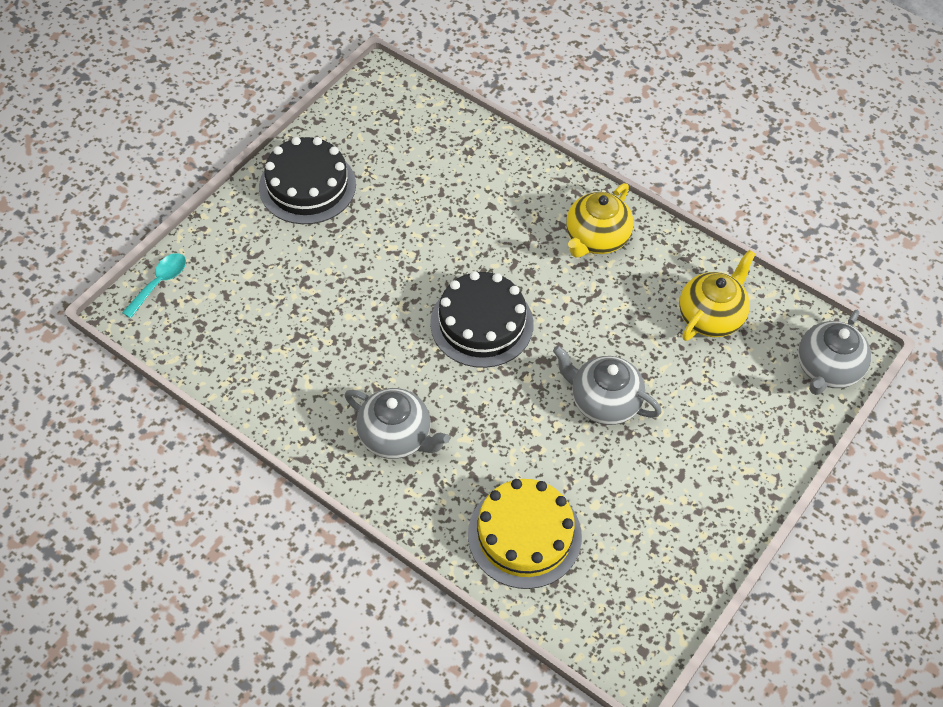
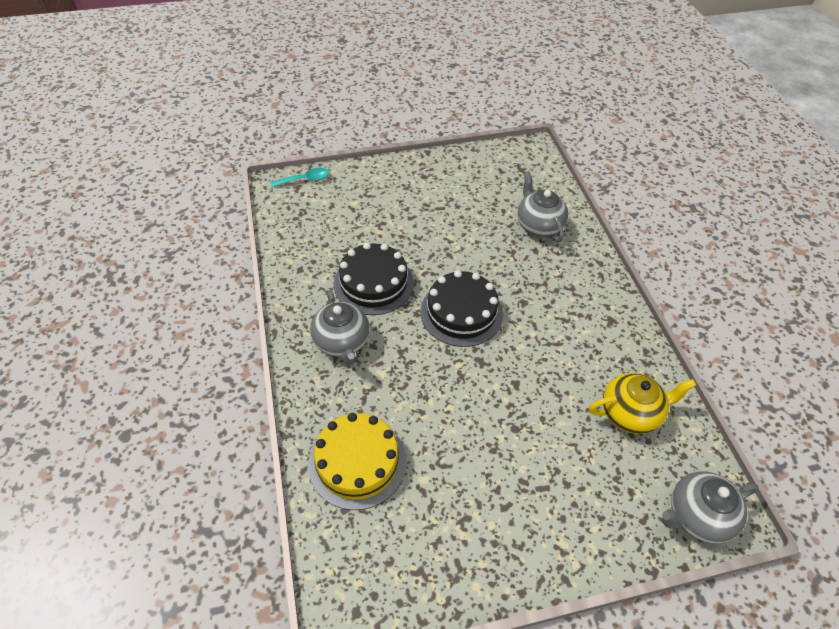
camera: 40 degrees right, 5 degrees down
(307, 186) = (434, 178): black cake -> black cake (373, 283)
(596, 238) = (589, 310): yellow teapot -> none
(603, 402) = (496, 415): grey teapot -> grey teapot (538, 225)

